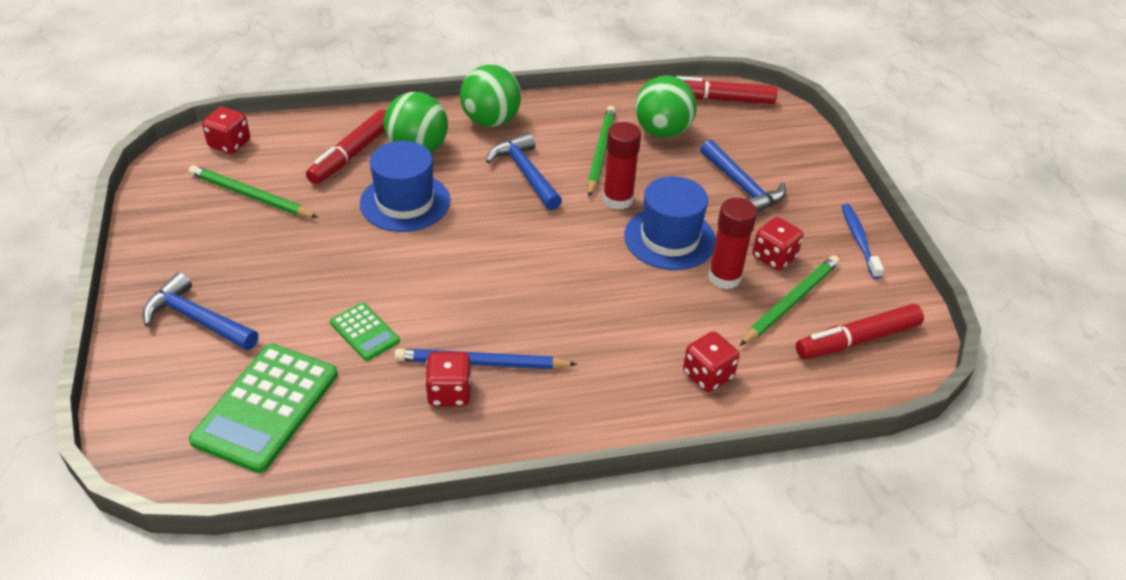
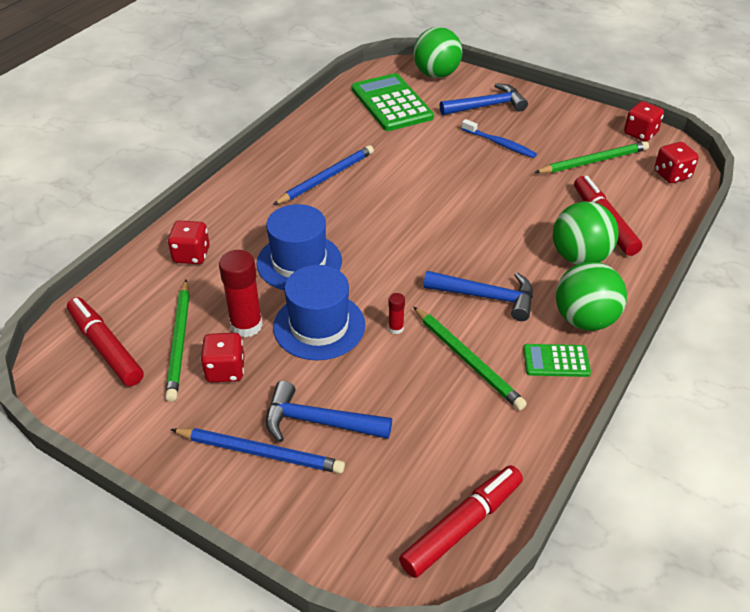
camera: 135 degrees right, 0 degrees up
(365, 332) = (406, 151): green calculator -> green calculator (556, 361)
(405, 202) = (515, 220): blue hat -> blue hat (299, 262)
(449, 393) = (322, 157): red dice -> red dice (640, 133)
(617, 199) = (396, 328): red glue stick -> red glue stick, size x0.48
(662, 131) = (455, 427): green ball -> green ball (436, 74)
(798, 196) = (260, 452): none -> blue pencil
(857, 340) = (106, 347): red marker -> red marker turned 60 degrees counterclockwise
(859, 240) = (166, 444): blue toothbrush -> blue toothbrush (500, 144)

